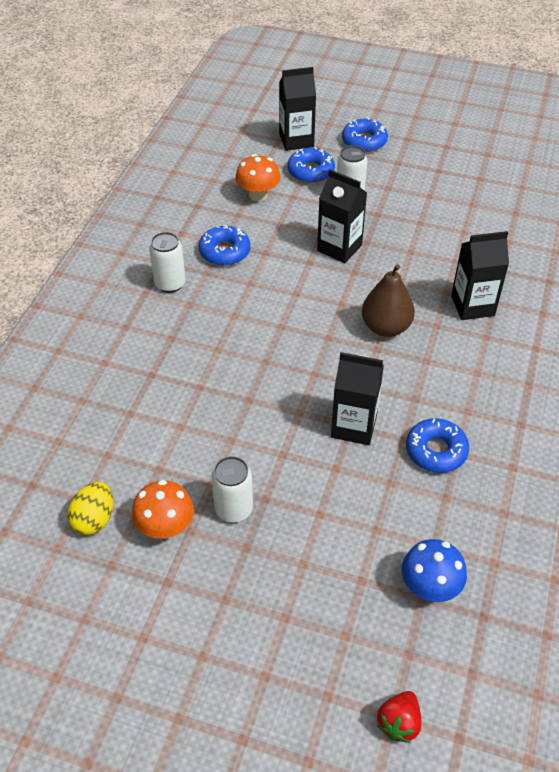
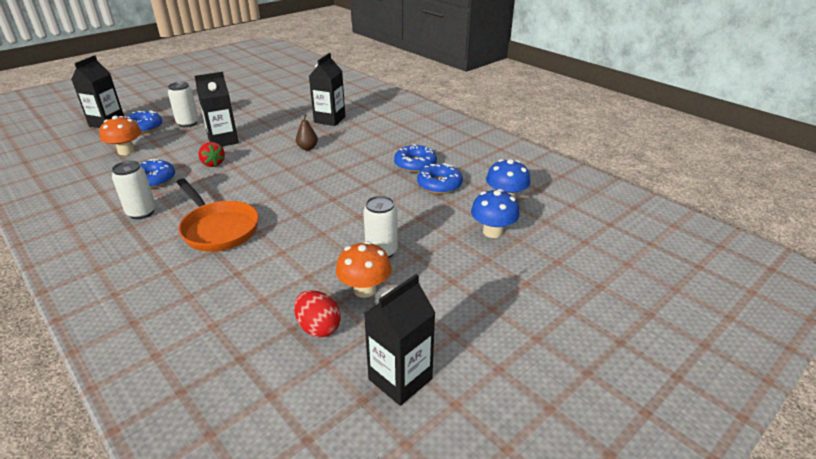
camera: 60 degrees left, 15 degrees down
(94, 519) = (318, 327): yellow egg -> red egg
(183, 355) = (218, 229): none -> orange pan
(343, 601) = (492, 232): none -> blue mushroom
(354, 426) = (367, 183): black carton -> black carton (400, 379)
(364, 141) = (154, 104): blue donut -> blue donut (439, 184)
(386, 327) = (307, 148): brown pear -> brown pear, size x0.57
(399, 723) = (590, 241): red strawberry -> red strawberry (213, 164)

